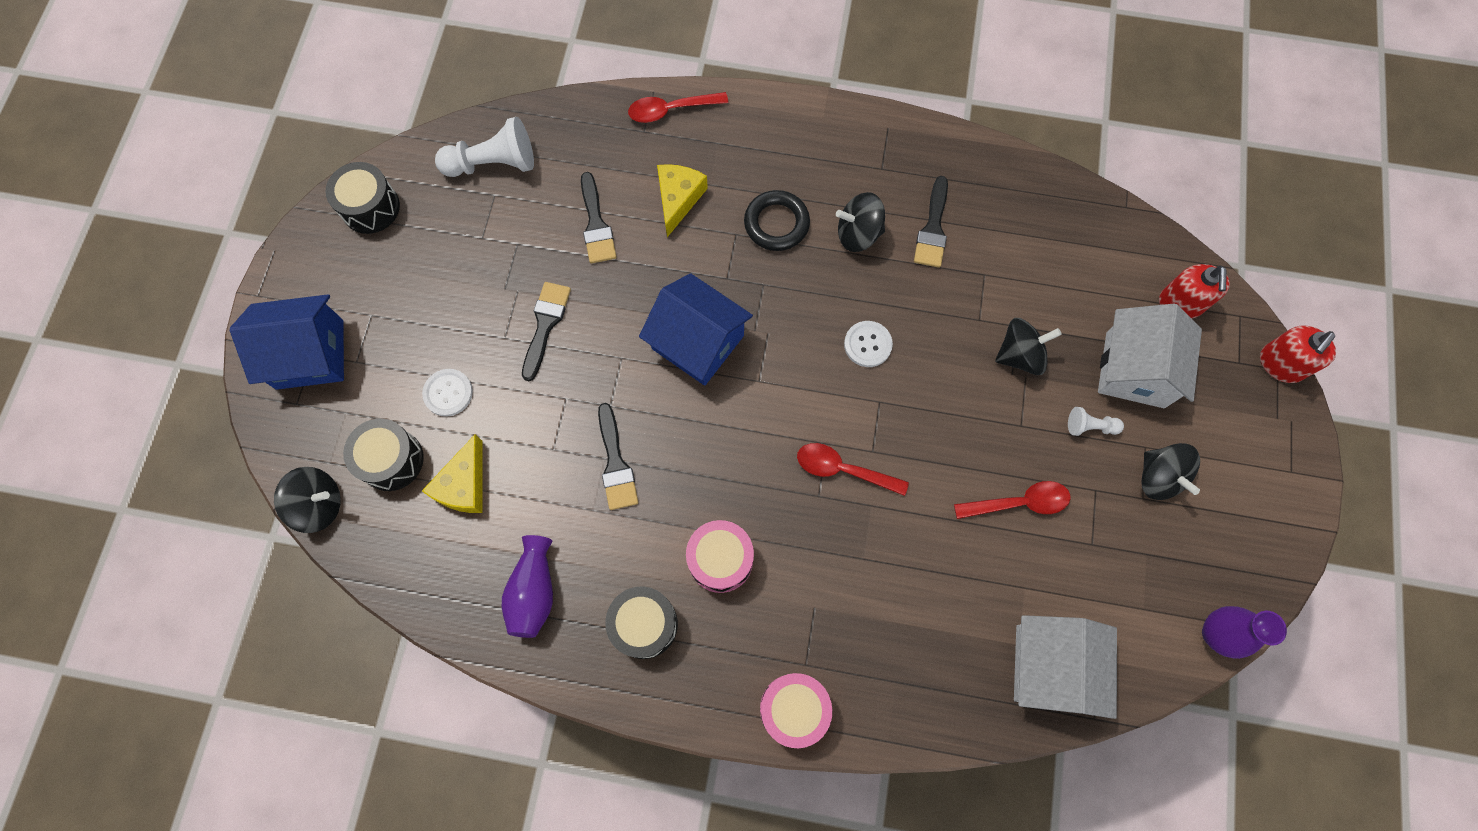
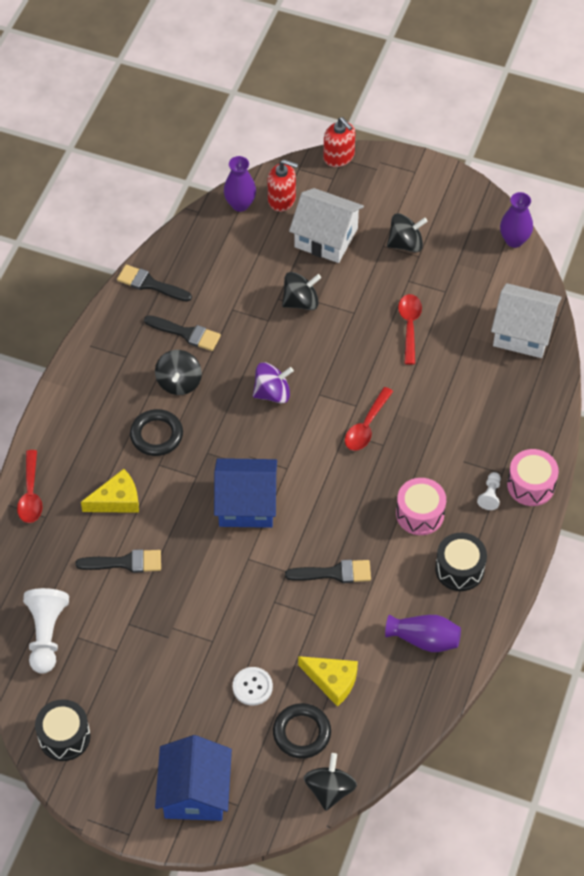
camera: 80 degrees left, 15 degrees down
(392, 460) = (302, 733): black drum -> black ring
(545, 325) = (207, 609): black brush -> black brush (150, 284)
(678, 199) = (117, 500): yellow cheese -> yellow cheese turned 135 degrees clockwise
(697, 342) = (246, 504): blue house -> blue house turned 45 degrees clockwise
(867, 344) = (272, 393): white button -> purple spinning top
(1019, 355) = (301, 302): black spinning top -> black spinning top turned 75 degrees clockwise
(1090, 426) = (362, 273): white pawn -> white pawn (490, 495)
(1155, 254) = (240, 204): none -> purple vase

